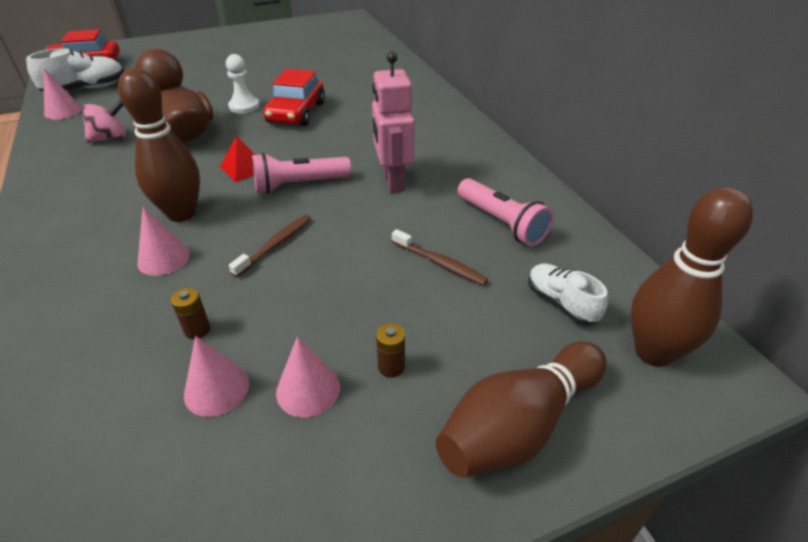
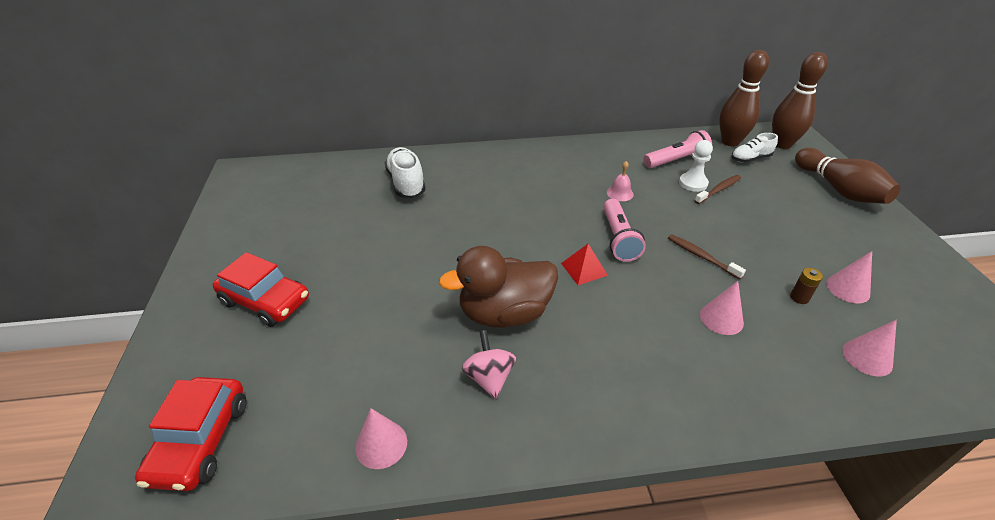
camera: 75 degrees left, 0 degrees up
(86, 89) = (312, 425): white shoe -> white shoe (406, 183)
(181, 213) = (656, 309): brown bowling pin -> brown bowling pin (730, 142)
(244, 106) = (451, 265): white pawn -> white pawn (693, 183)
(296, 113) = (483, 230): red car -> red car (266, 301)
(308, 389) = (837, 252): pink cone -> pink cone (867, 357)
(391, 367) = (811, 221): brown battery -> none
(393, 181) = (620, 193): pink robot -> pink bell

